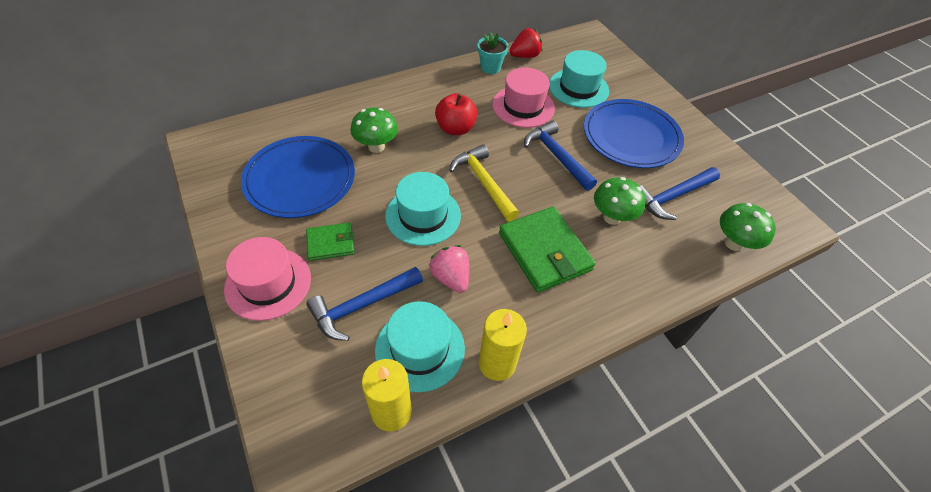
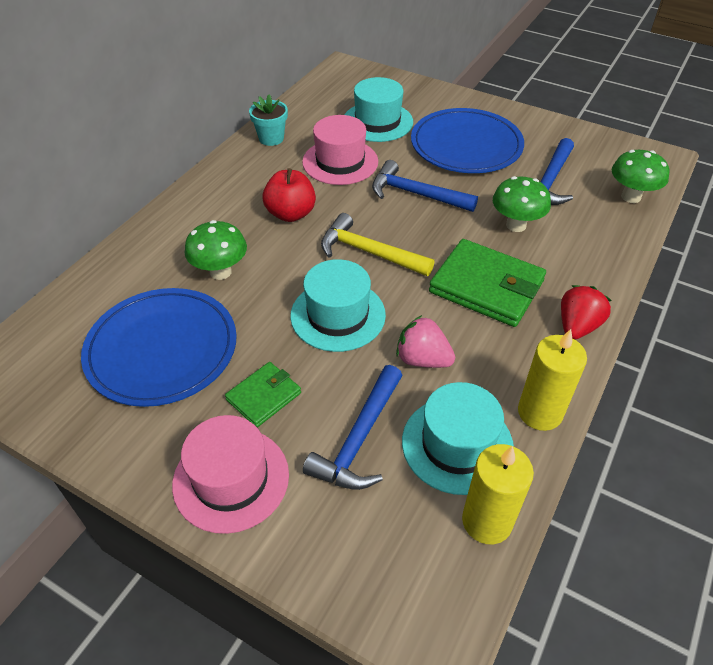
camera: 30 degrees left, 5 degrees down
(525, 56) = (296, 113): red strawberry -> red strawberry (577, 326)

